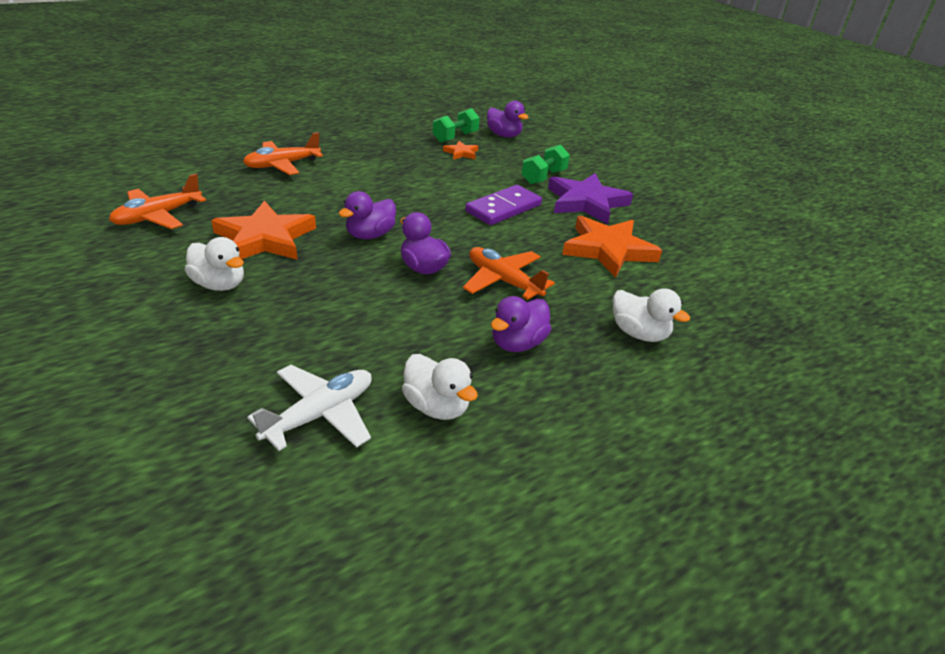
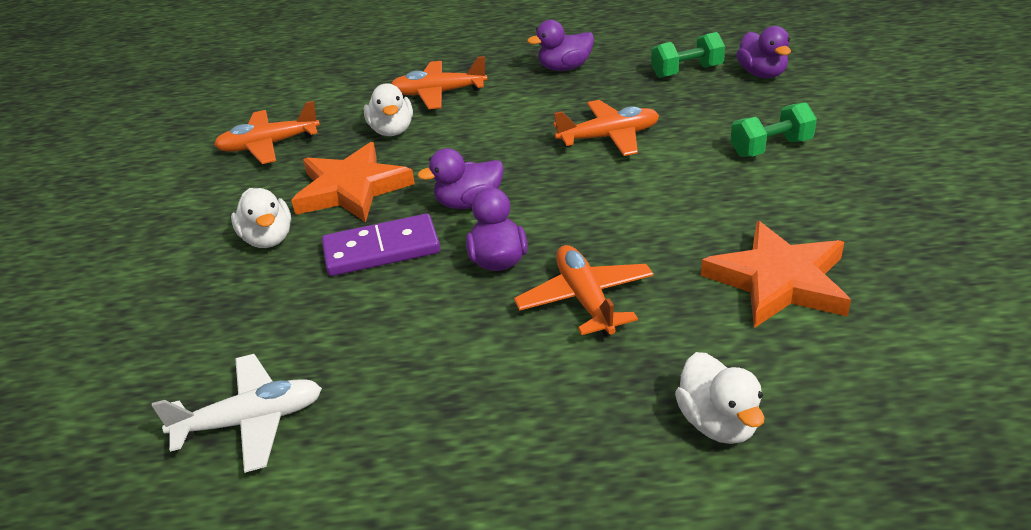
camera: 35 degrees right, 0 degrees up
(436, 181) = (609, 137): none -> orange plane
(437, 406) = (374, 449): white duck -> white duck (392, 130)
(461, 153) = (676, 97): orange star -> none
(503, 208) = (670, 190): purple domino -> purple domino (381, 249)
(517, 343) = (534, 393): purple duck -> purple duck (564, 68)
(586, 202) = (806, 198): purple star -> none

